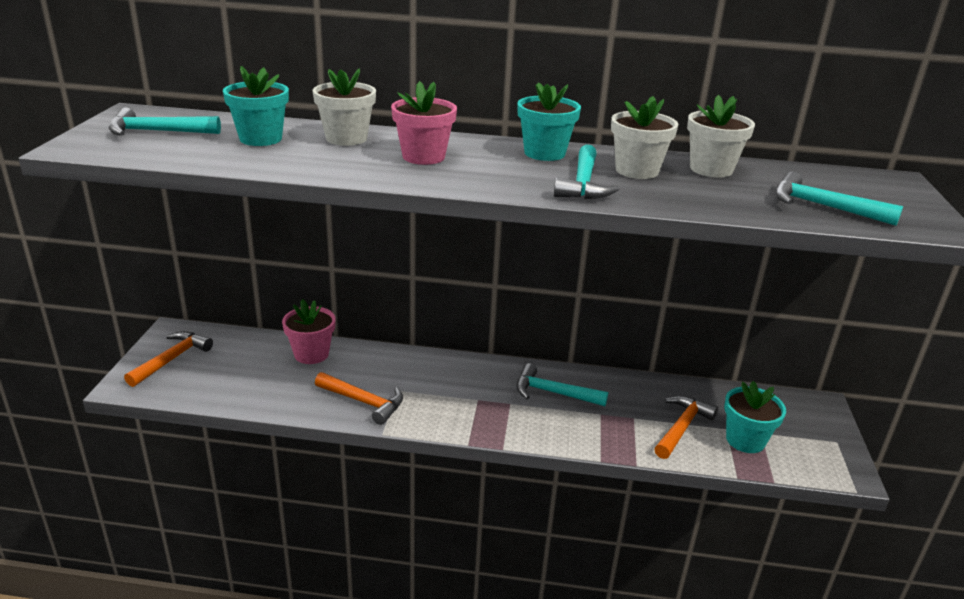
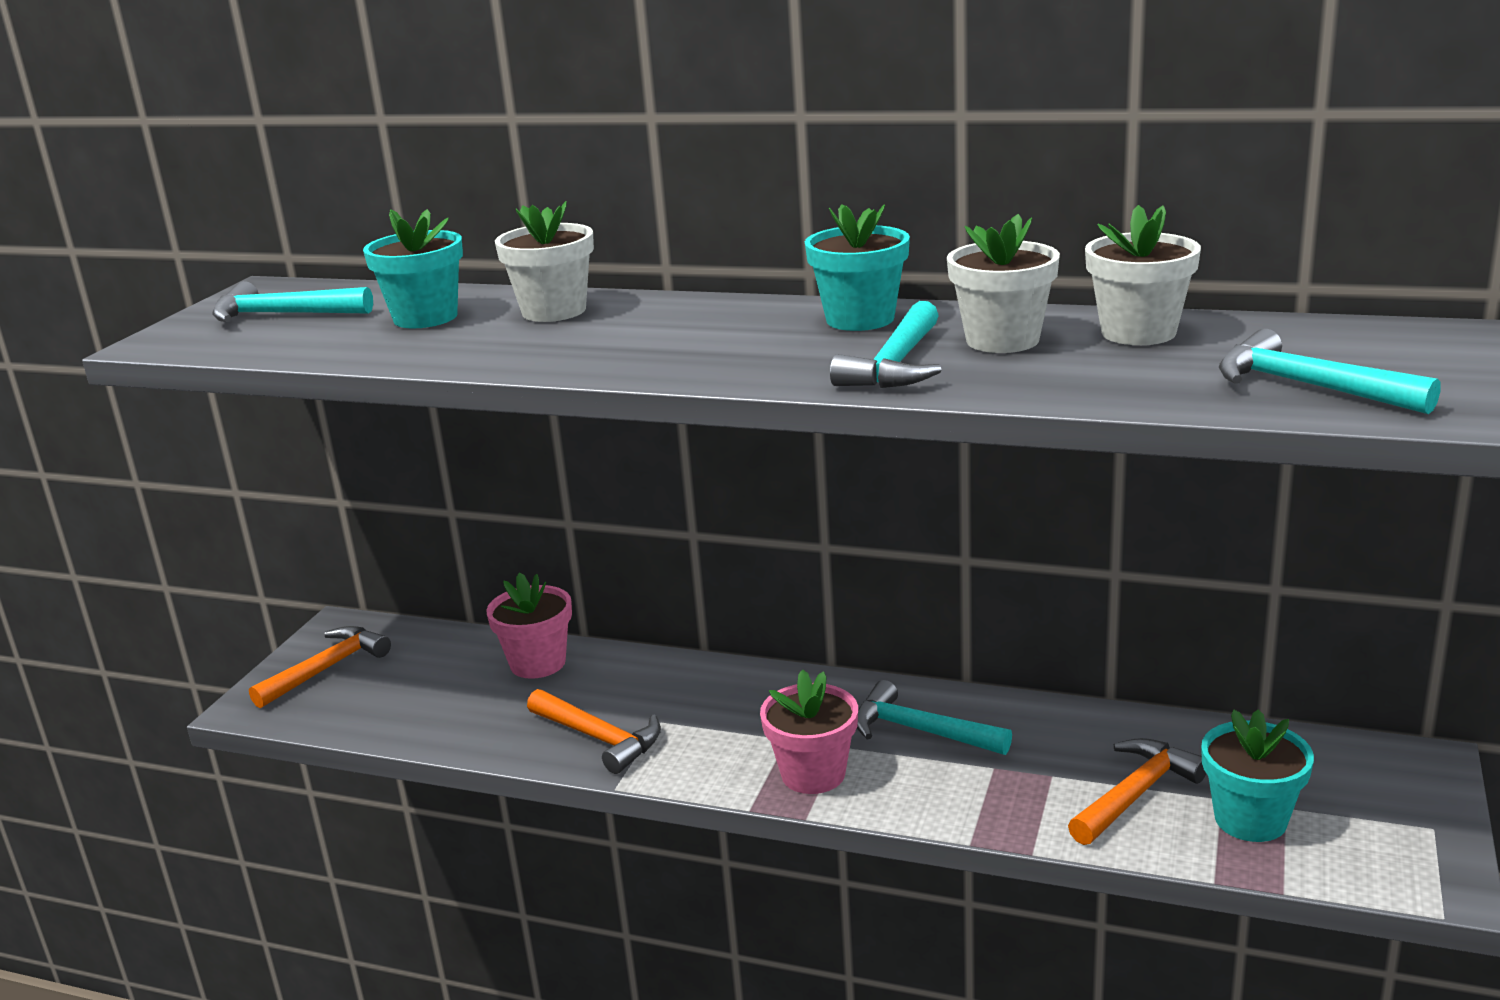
camera: 15 degrees right, 5 degrees down
(423, 157) = (658, 333): pink flower pot -> pink flower pot (813, 774)

